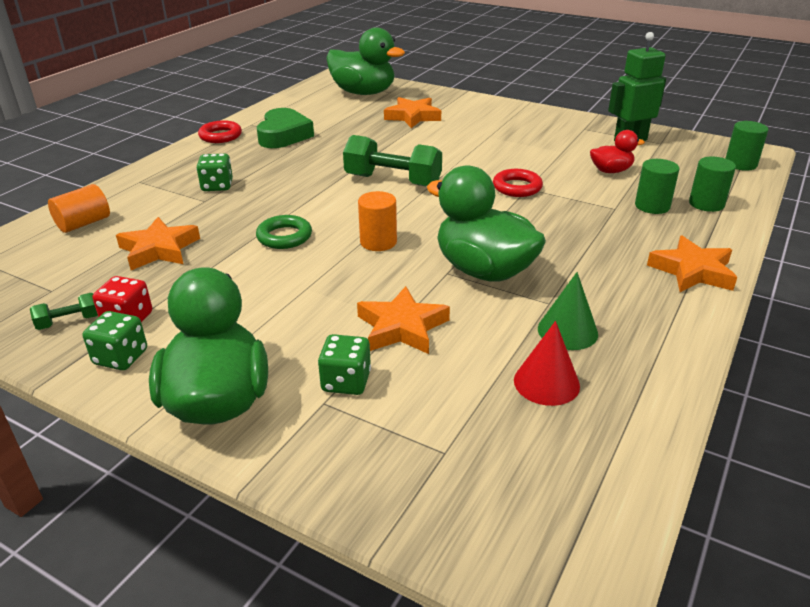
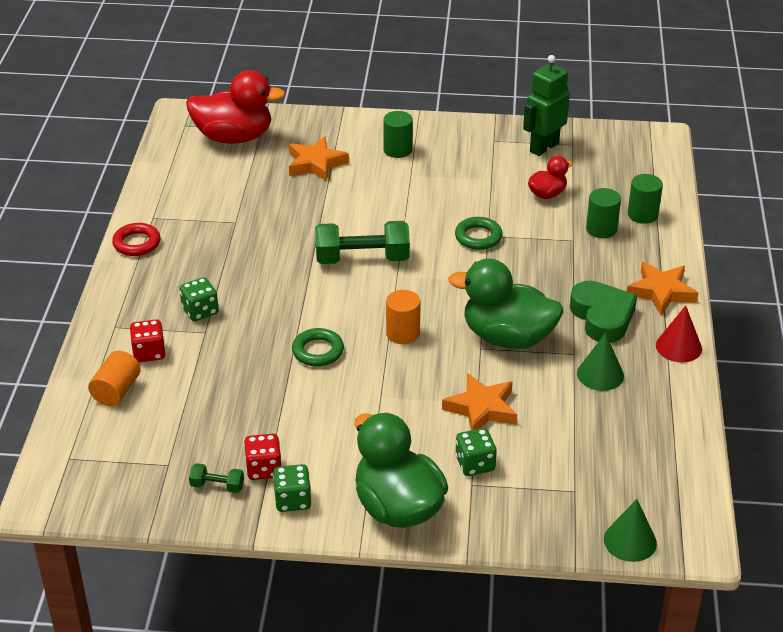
camera: 25 degrees left, 5 degrees up
(69, 321) = (217, 486): green dumbbell -> green dumbbell turned 60 degrees clockwise
(142, 204) = (149, 353): none -> red dice
(159, 249) = (219, 397): orange star -> none
(284, 135) = (204, 225): green heart -> green heart (602, 317)
(363, 93) = (234, 137): green duck -> red duck
(476, 550) = (630, 541): none -> green cone
(517, 187) = (478, 237): red ring -> green ring
(546, 383) = (609, 421): red cone -> red cone (678, 347)
(740, 164) = (651, 156): green cylinder -> green cylinder (397, 150)

